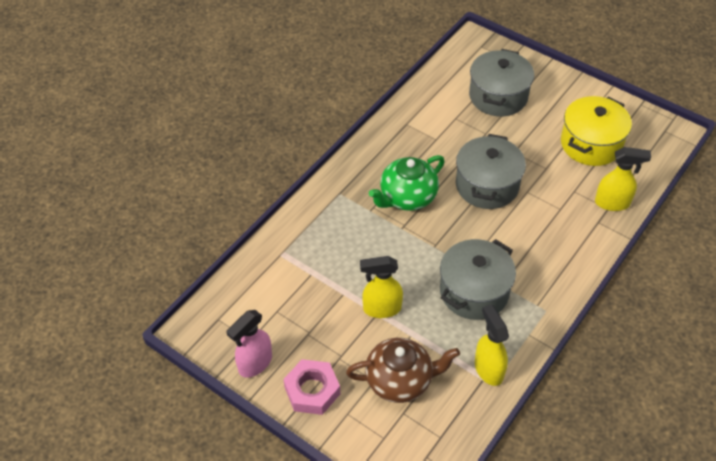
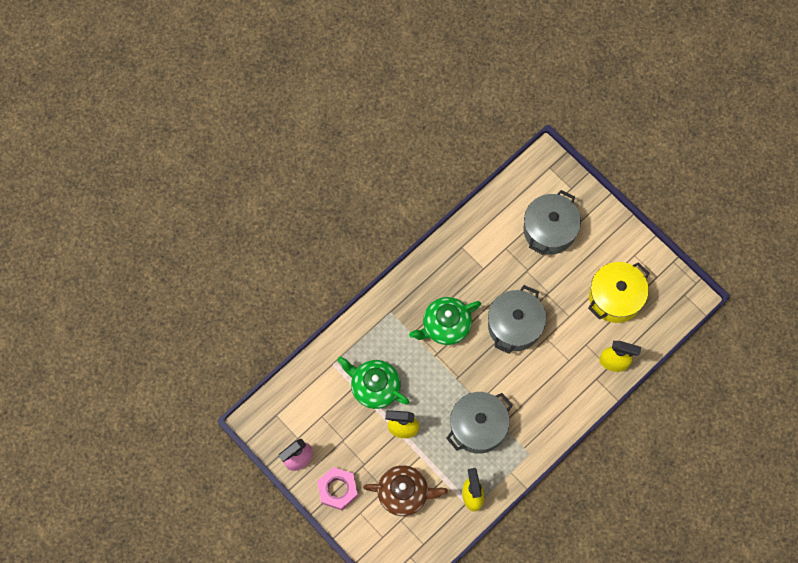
camera: 10 degrees right, 20 degrees up
(336, 270) = (374, 387): none -> green teapot

